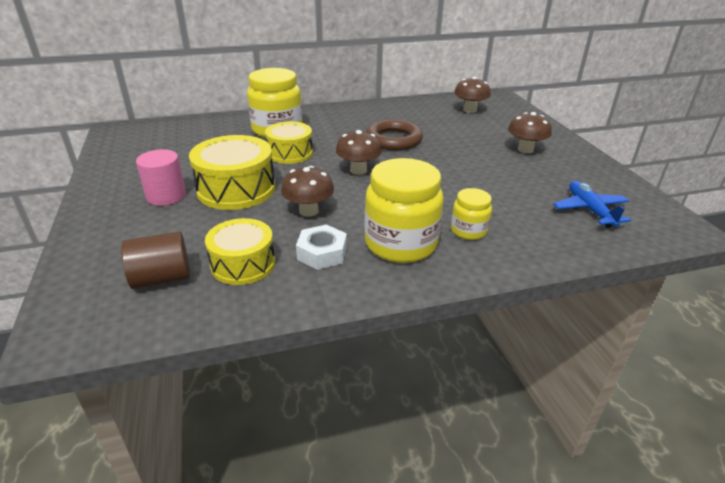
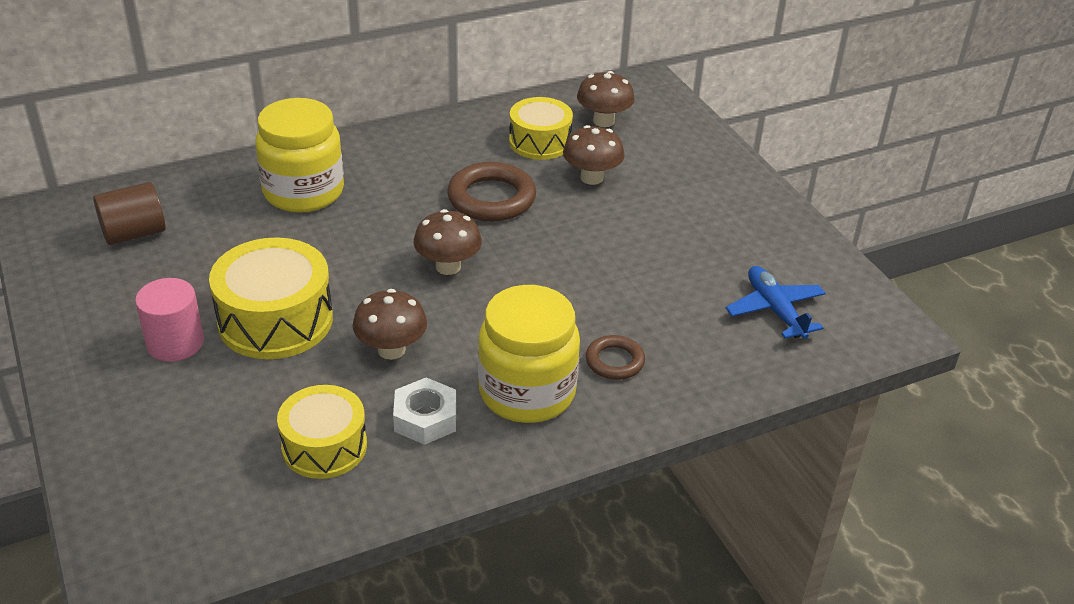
camera: 10 degrees left, 5 degrees up
(162, 278) = (224, 480): brown cylinder -> brown cylinder (134, 233)
(290, 153) = (337, 241): yellow drum -> yellow drum (540, 142)
(468, 230) = (614, 361): yellow jar -> brown ring
(525, 149) = (690, 202): brown mushroom -> brown mushroom (591, 178)

